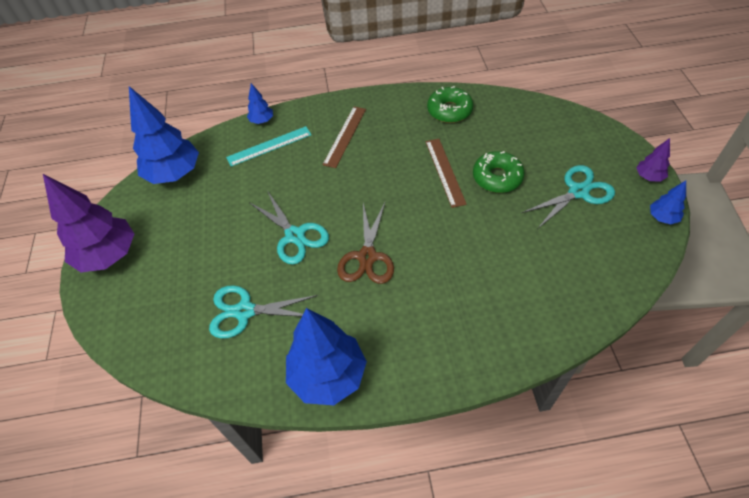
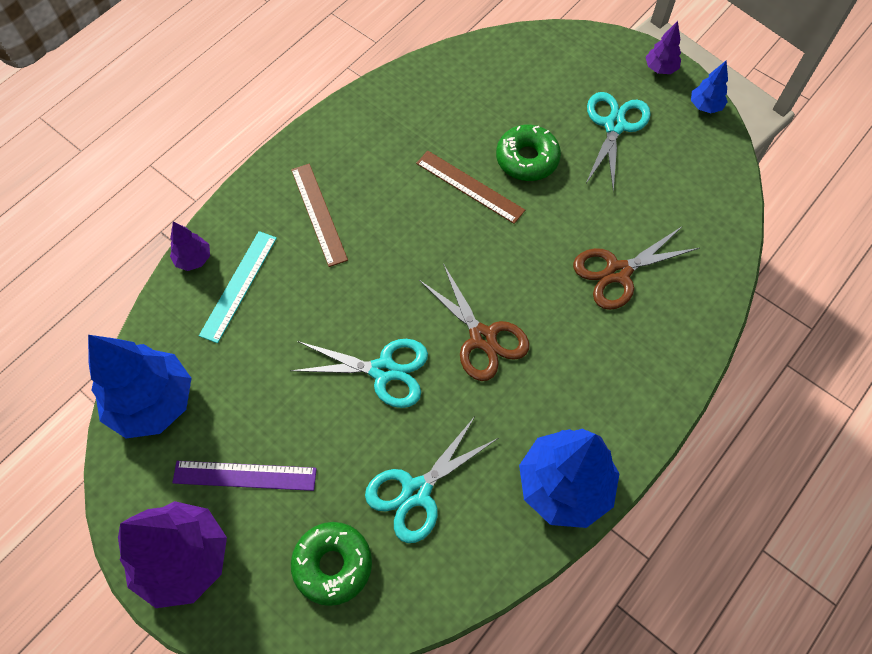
camera: 45 degrees left, 10 degrees up
(175, 237) = (245, 475): none -> purple ruler
(262, 121) = (194, 259): blue tree -> purple tree
(449, 110) = (406, 108): green donut -> green donut (333, 565)
(492, 278) = (618, 272): none -> brown scissors

